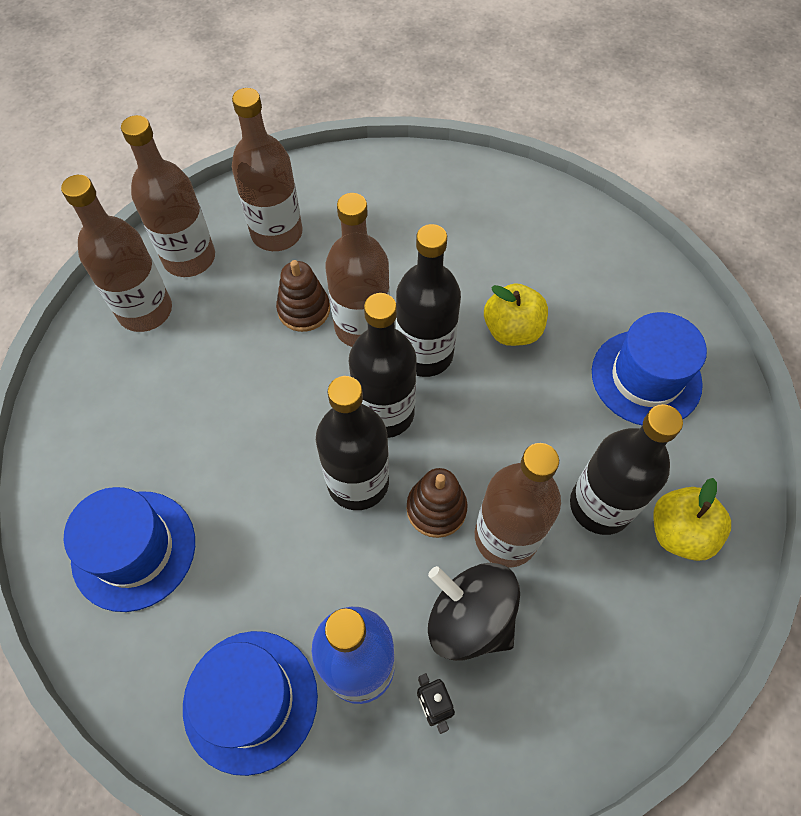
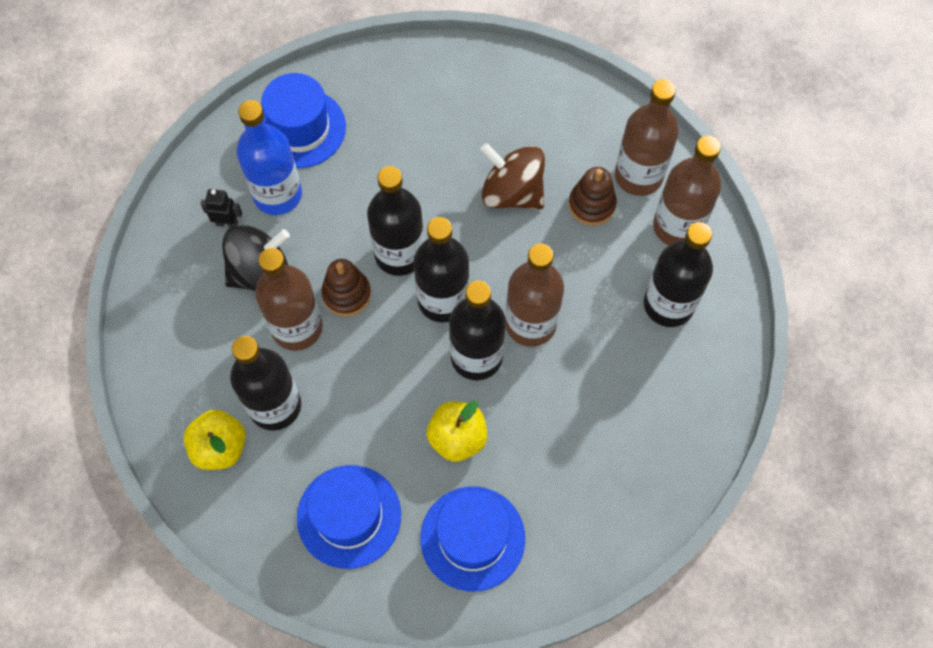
camera: 120 degrees right, 5 degrees up
(134, 550) = (439, 101): blue hat -> blue hat (472, 538)
(222, 412) = (512, 192): none -> brown spinning top
(277, 233) = (668, 304): brown bottle -> black bottle
(304, 310) = (573, 288): brown stacking toy -> brown stacking toy (591, 204)

